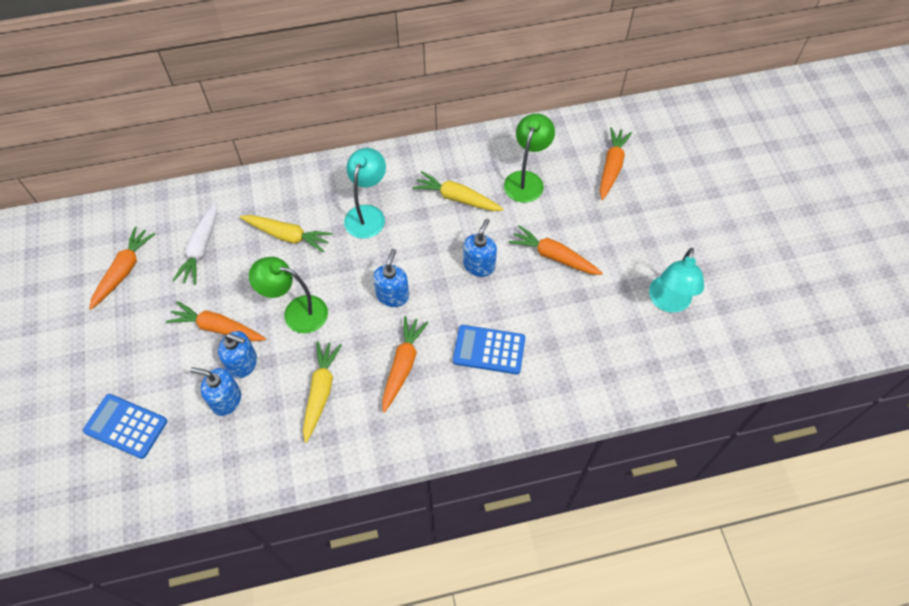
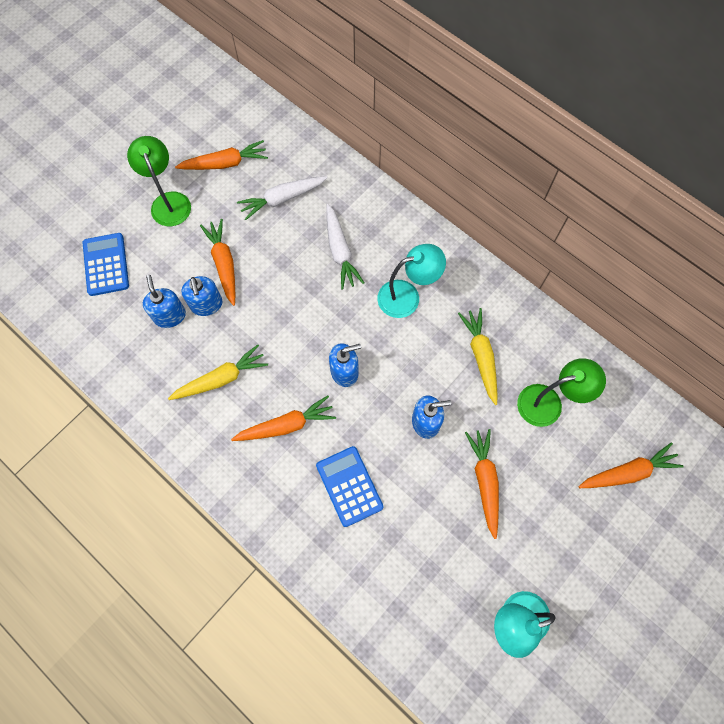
camera: 55 degrees right, 10 degrees up
(287, 236) = (340, 251): yellow carrot -> white carrot
(296, 312) = (277, 309): green lamp -> green lamp (168, 201)

